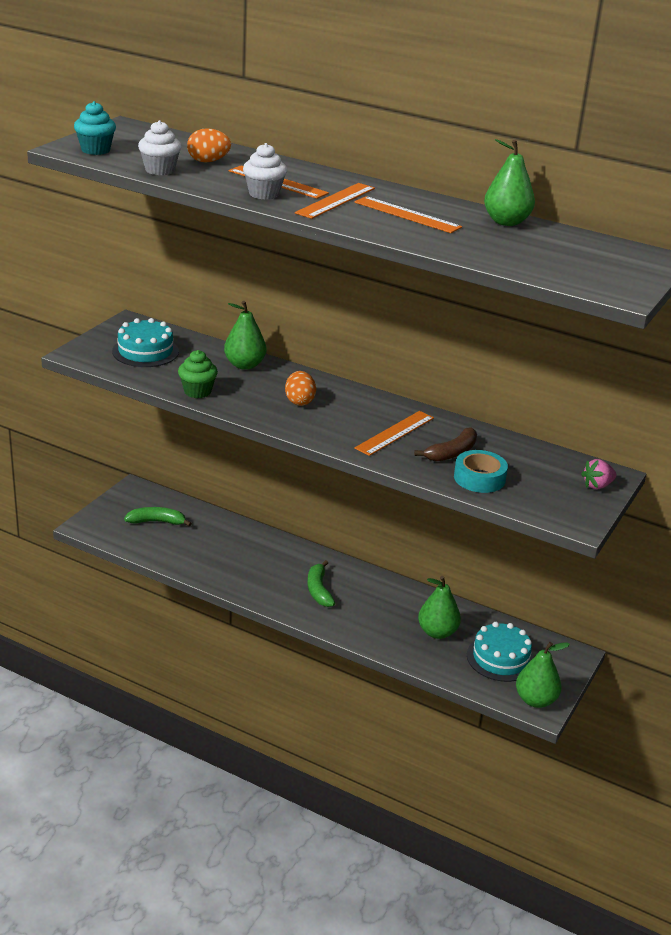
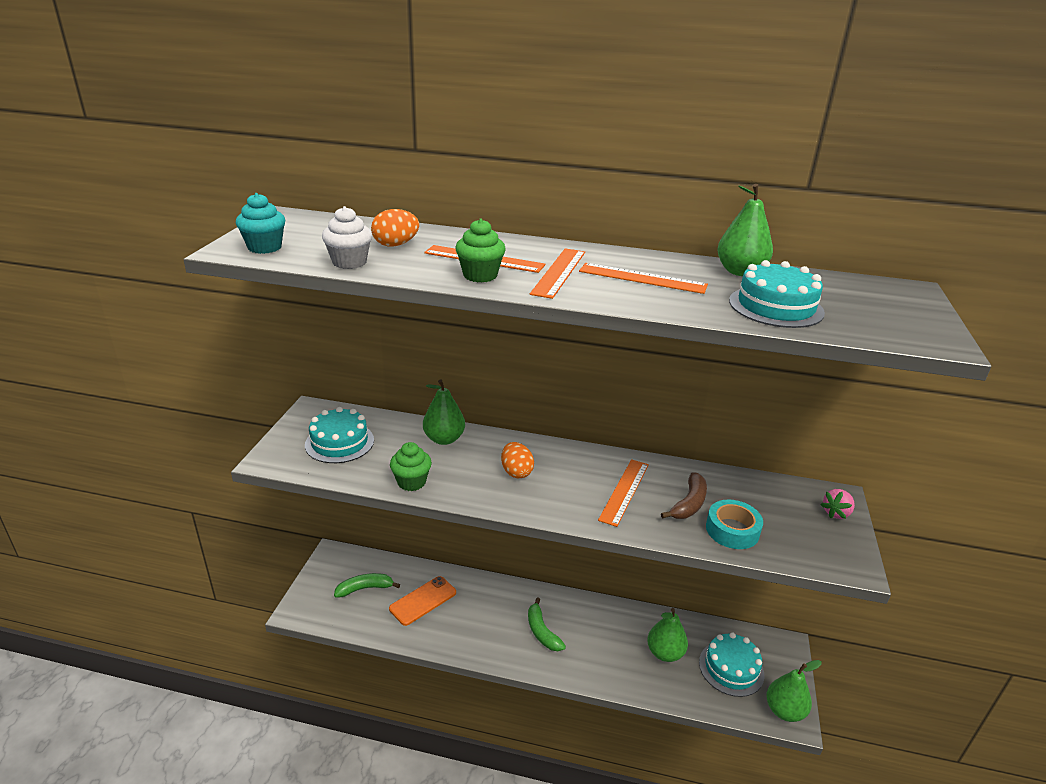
camera: 15 degrees left, 0 degrees up
(210, 542) = (423, 601): none -> orange phone
(264, 194) = (480, 275): white cupcake -> green cupcake
(505, 251) = (776, 306): none -> turquoise cake

